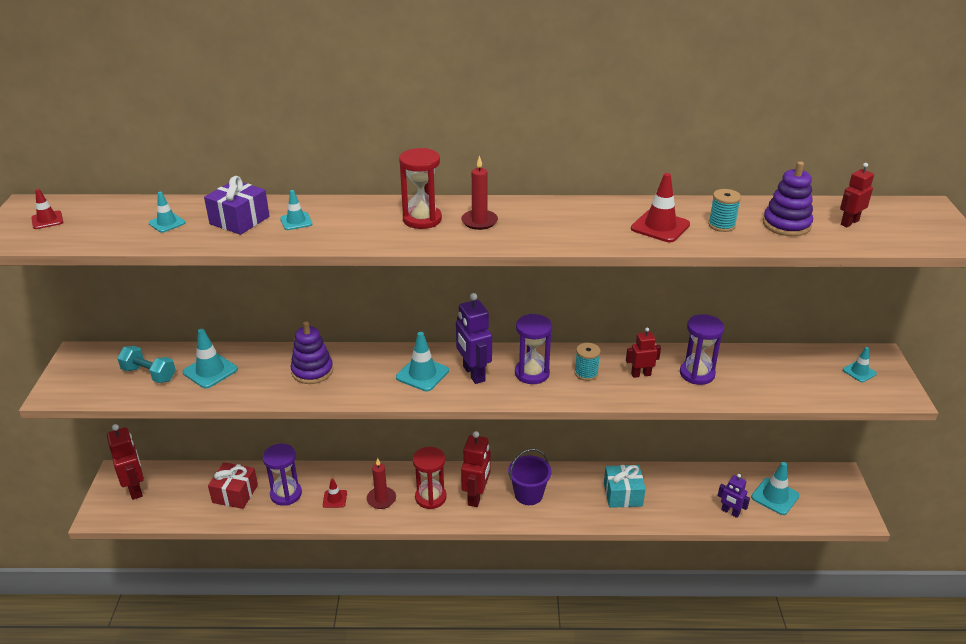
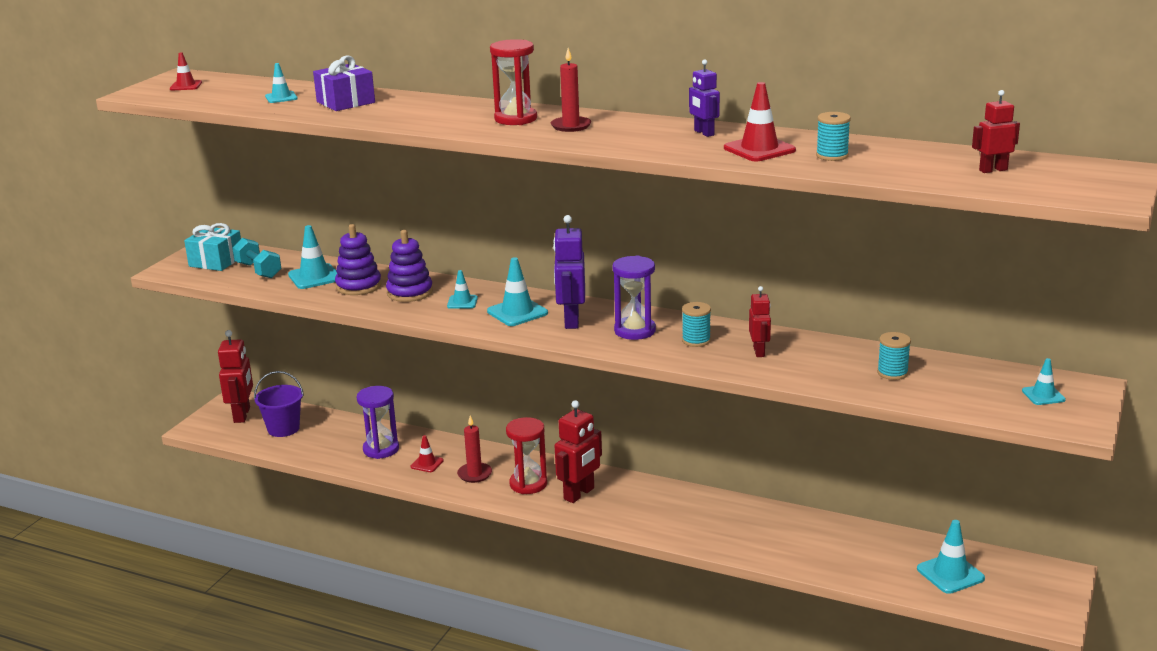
camera: 25 degrees right, 10 degrees down
(235, 494) = (332, 438): red gift -> none
(296, 221) = (395, 108): turquoise traffic cone -> turquoise traffic cone (462, 302)
(528, 494) = (640, 505): purple bucket -> purple bucket (283, 429)
(623, 494) = (752, 529): turquoise gift -> turquoise gift (216, 261)
(641, 374) = (759, 352): red robot -> red robot turned 75 degrees clockwise
(697, 374) = (828, 362): purple hourglass -> none
(730, 512) = (876, 575): purple robot -> purple robot (704, 133)
(748, 374) = (892, 373): none -> turquoise spool
(786, 225) = (911, 163): purple stacking toy -> purple stacking toy (358, 286)

